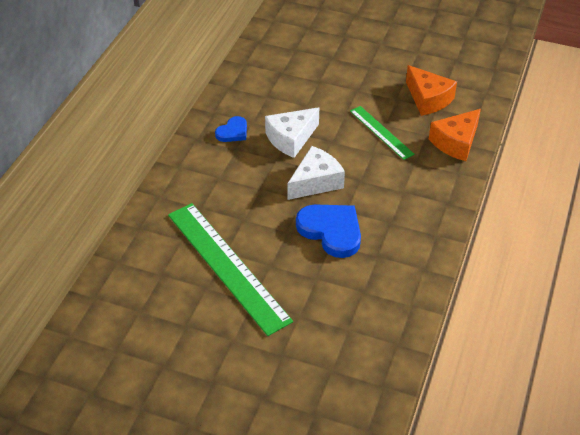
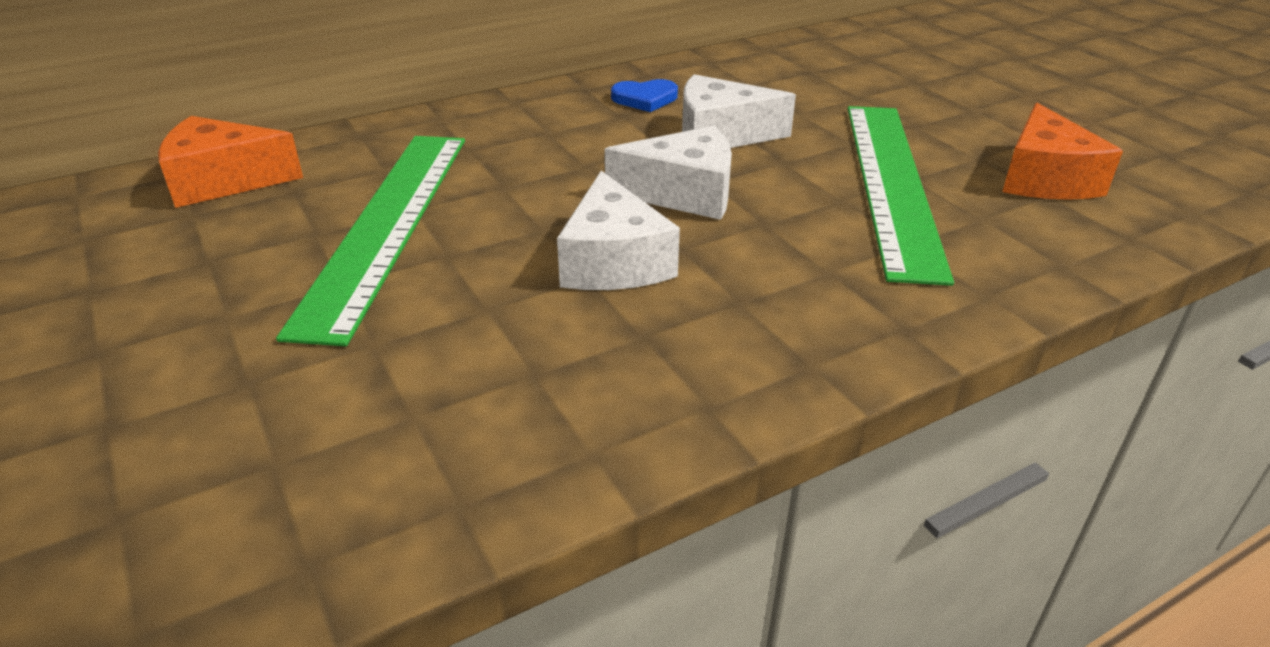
camera: 40 degrees right, 10 degrees down
(331, 231) = (613, 261): blue heart -> white cheese
(381, 132) = (891, 183): green ruler -> green ruler, size x1.89
(456, 142) = (1037, 252): orange cheese -> orange cheese (223, 181)

